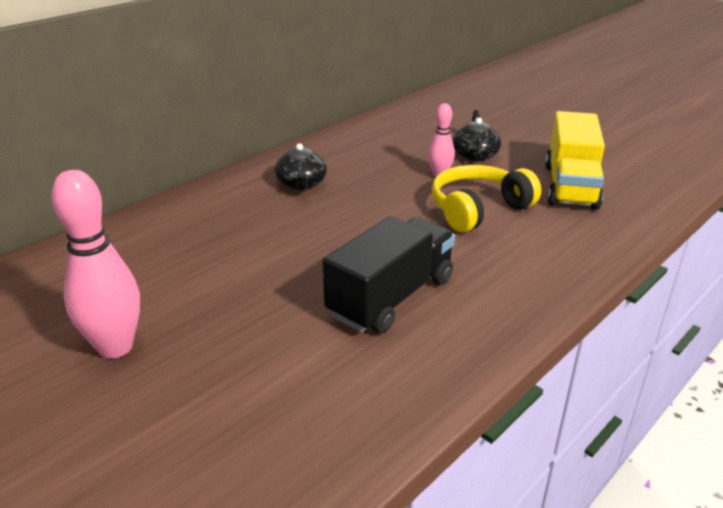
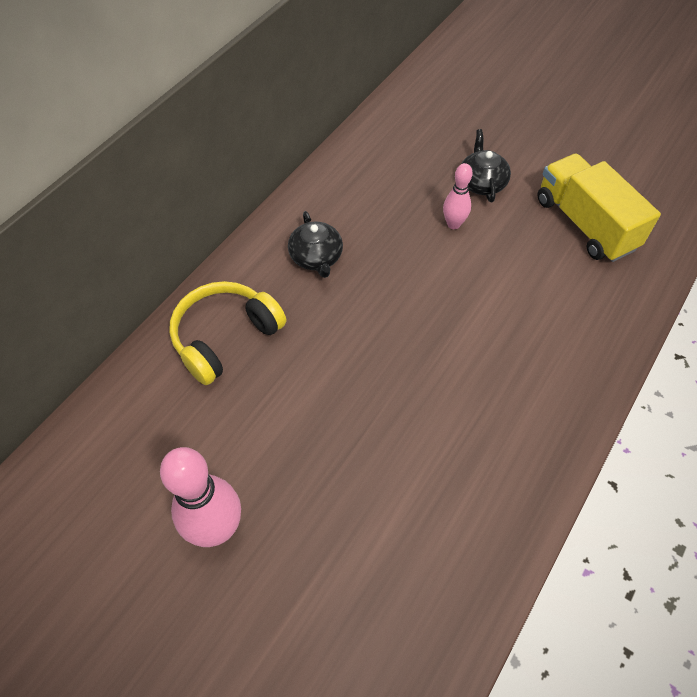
camera: 10 degrees left, 25 degrees up
(391, 297) = (449, 419): black truck -> none
(478, 209) = (502, 275): yellow headphones -> yellow headphones (225, 337)
(570, 186) = (584, 224): yellow truck -> yellow truck turned 150 degrees clockwise

